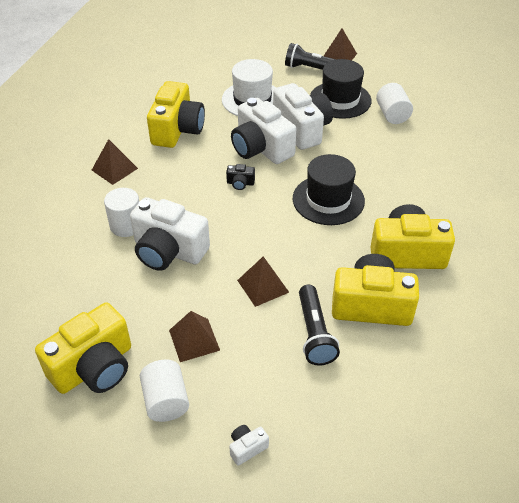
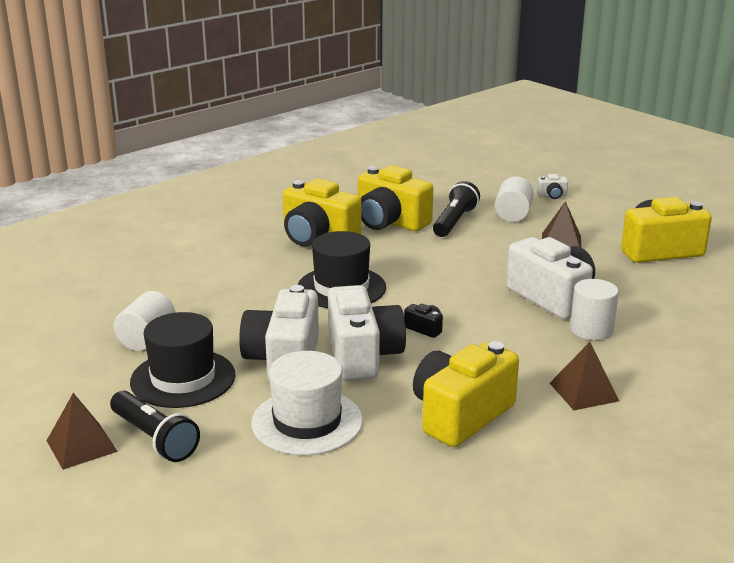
camera: 150 degrees left, 20 degrees down
(166, 401) = (602, 223): white cylinder -> white cylinder (513, 214)
(263, 286) = (474, 253): brown pyramid -> none

